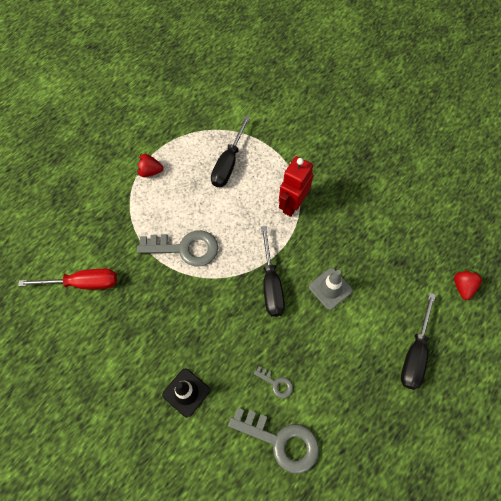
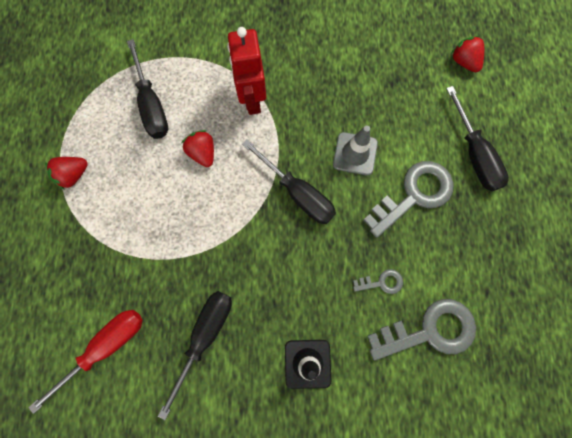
camera: 40 degrees left, 10 degrees up
(141, 324) = (205, 336): none -> black screwdriver
(185, 248) = (183, 225): grey key -> grey key (414, 195)
(234, 214) = (203, 153): none -> red strawberry

